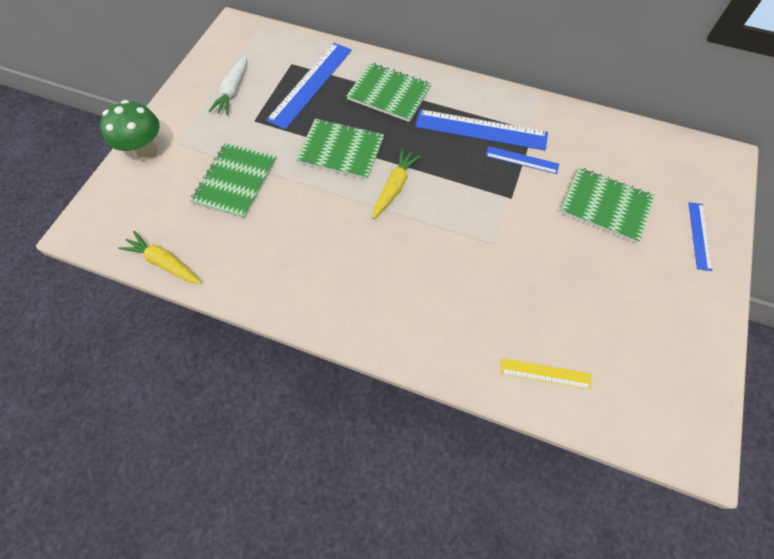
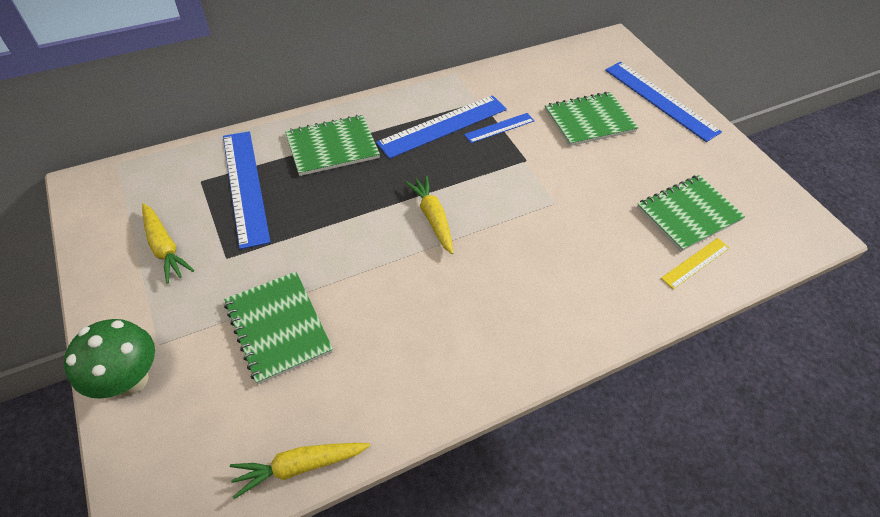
camera: 50 degrees left, 10 degrees down
(233, 91) = (164, 247): white carrot -> yellow carrot
(340, 150) = (348, 222): green notebook -> green notebook (688, 214)
(699, 235) = (660, 100): blue ruler -> blue ruler, size x1.86

